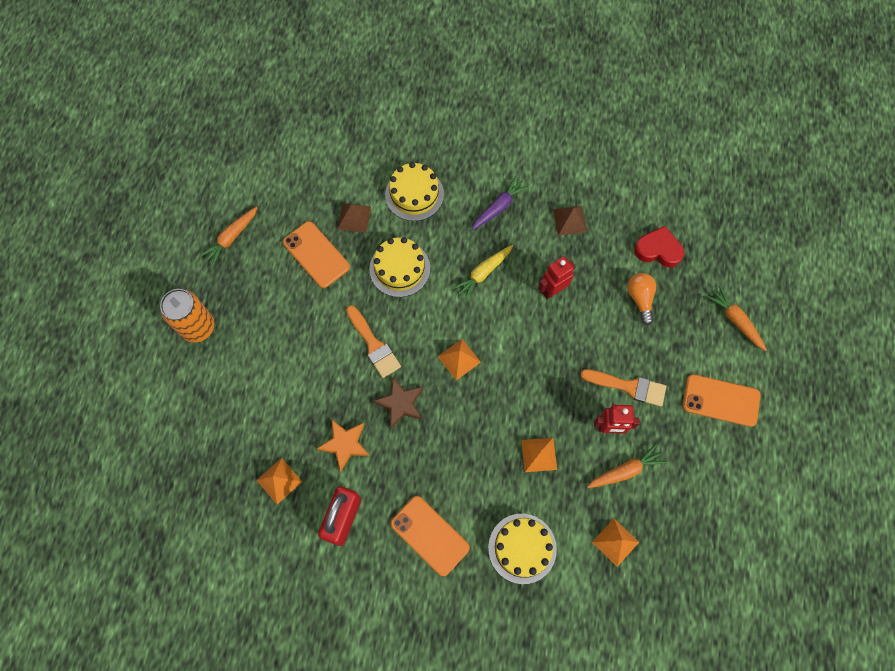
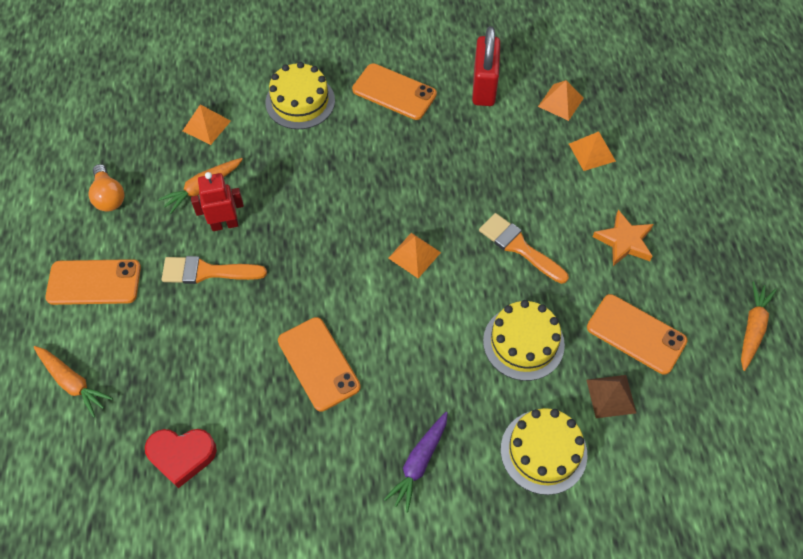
camera: 165 degrees right, 10 degrees down
(198, 327) = (728, 218): orange can -> none
(345, 444) = (509, 146): orange star -> orange star (624, 241)
(400, 403) = (465, 195): brown star -> none
(483, 273) = (414, 363): yellow carrot -> none
(539, 454) = (299, 182): orange pyramid -> orange pyramid (592, 152)
(553, 290) = (318, 363): red robot -> orange phone
(569, 220) = (313, 469): brown pyramid -> none
(640, 299) = (201, 380): orange light bulb -> orange light bulb (109, 196)

